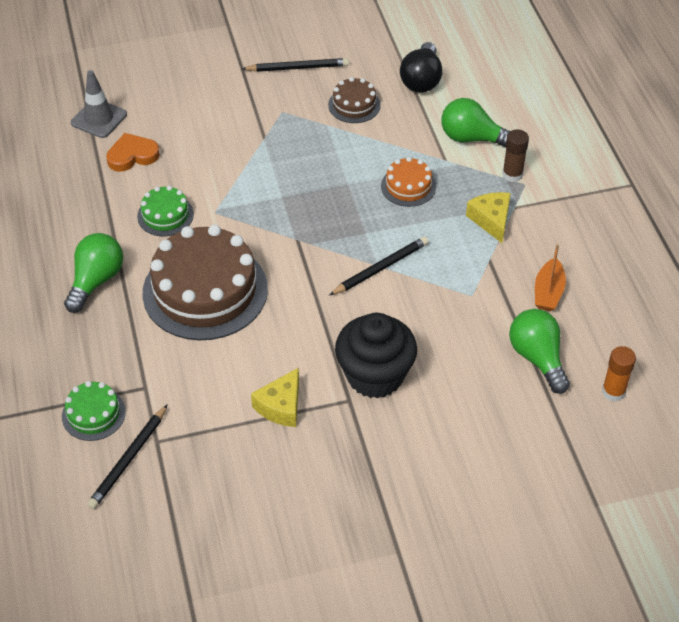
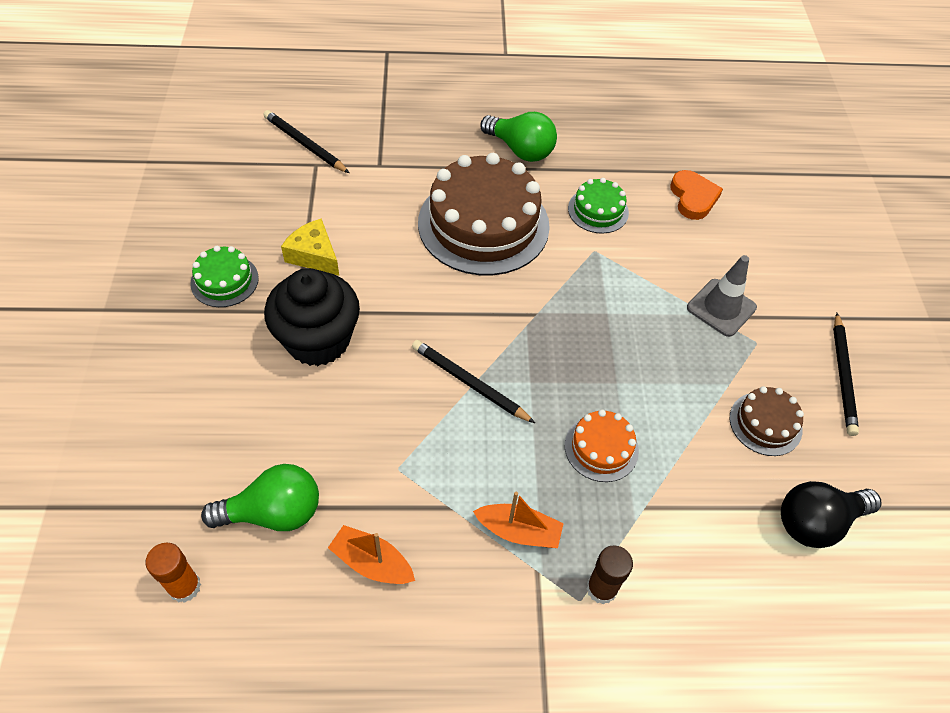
camera: 100 degrees right, 5 degrees up
(93, 414) = (363, 130): green cake -> green cake (224, 280)
(99, 119) = (754, 179): grey traffic cone -> grey traffic cone (721, 308)
(380, 268) = (469, 383): black pencil -> black pencil turned 150 degrees clockwise
(421, 80) = (816, 522): black light bulb -> black light bulb turned 45 degrees counterclockwise
(472, 138) = (684, 555): green light bulb -> none
(491, 220) = (519, 531): yellow cheese -> orange boat

